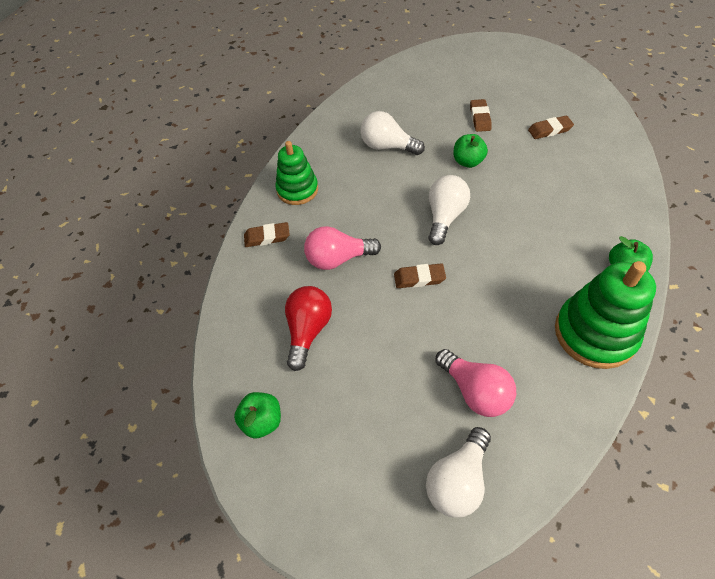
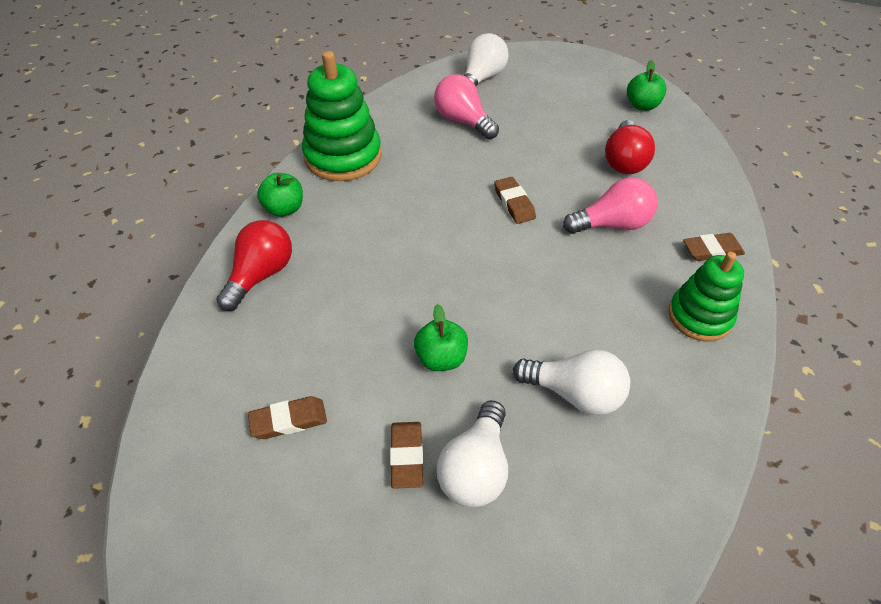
camera: 175 degrees right, 5 degrees down
(419, 278) = (514, 203): brown eraser -> brown eraser turned 75 degrees clockwise
(445, 217) = (482, 271): white light bulb -> white light bulb (475, 469)
(612, 210) = (261, 275): none -> red light bulb

